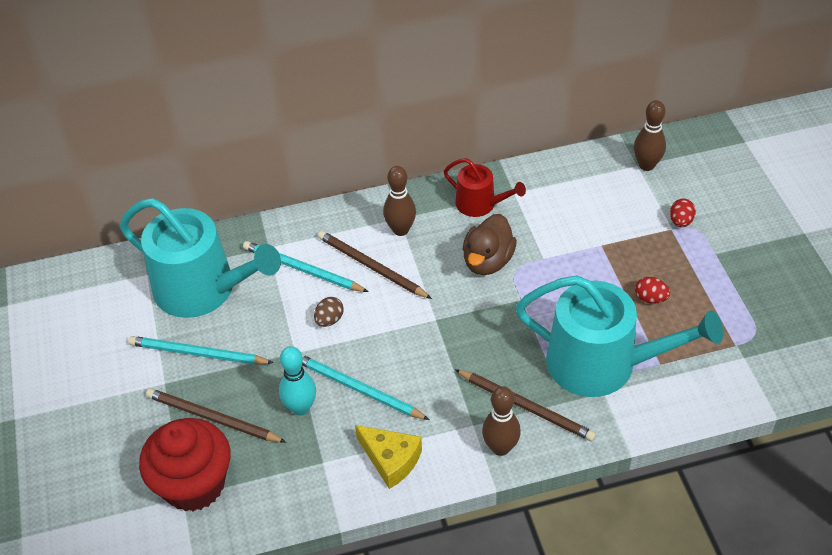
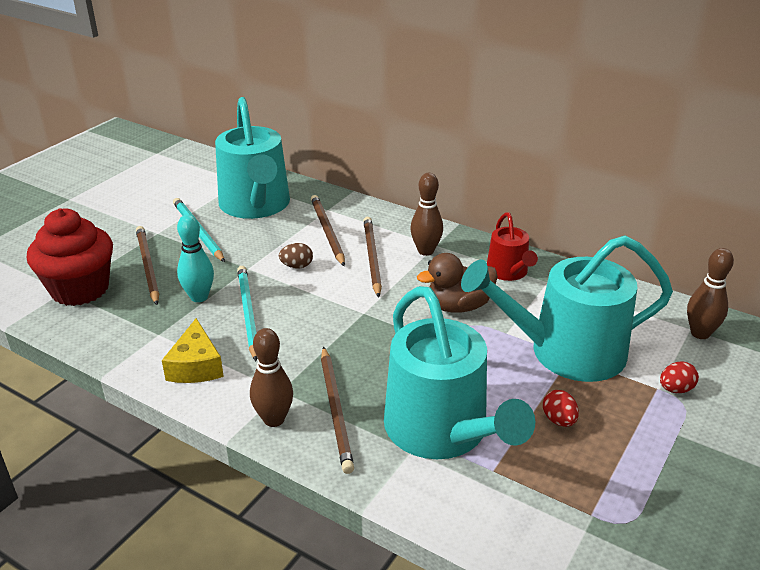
camera: 45 degrees right, 15 degrees down
(302, 269) = (327, 231): turquoise pencil -> brown pencil
(594, 243) = (566, 352): none -> turquoise watering can

